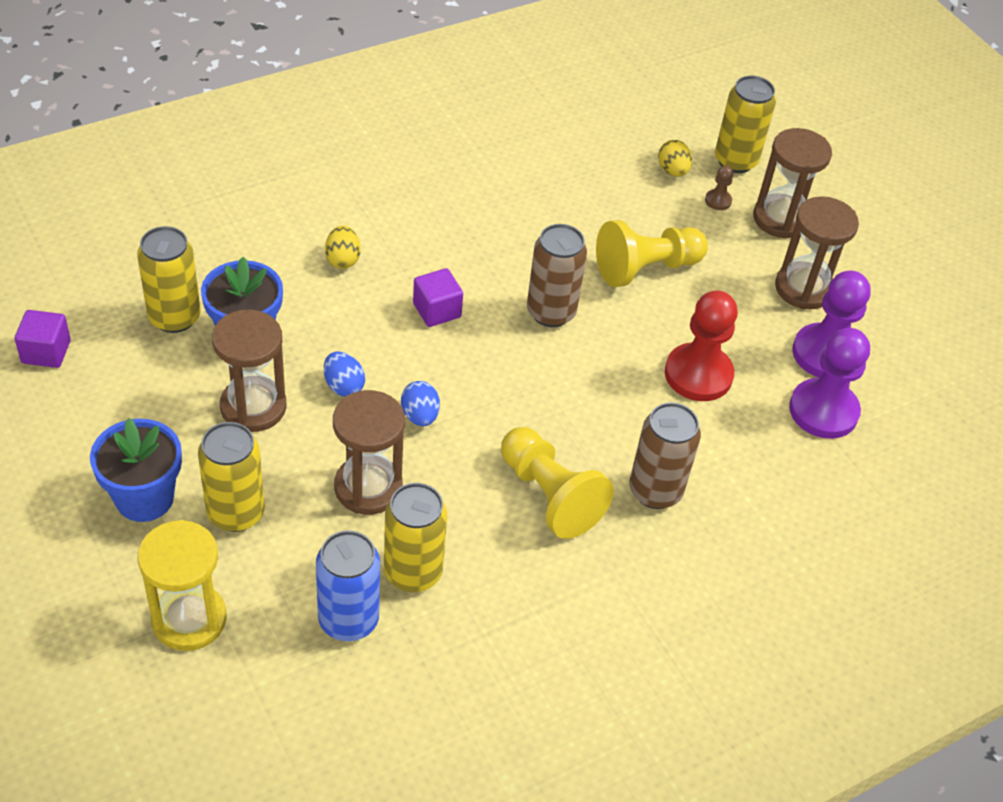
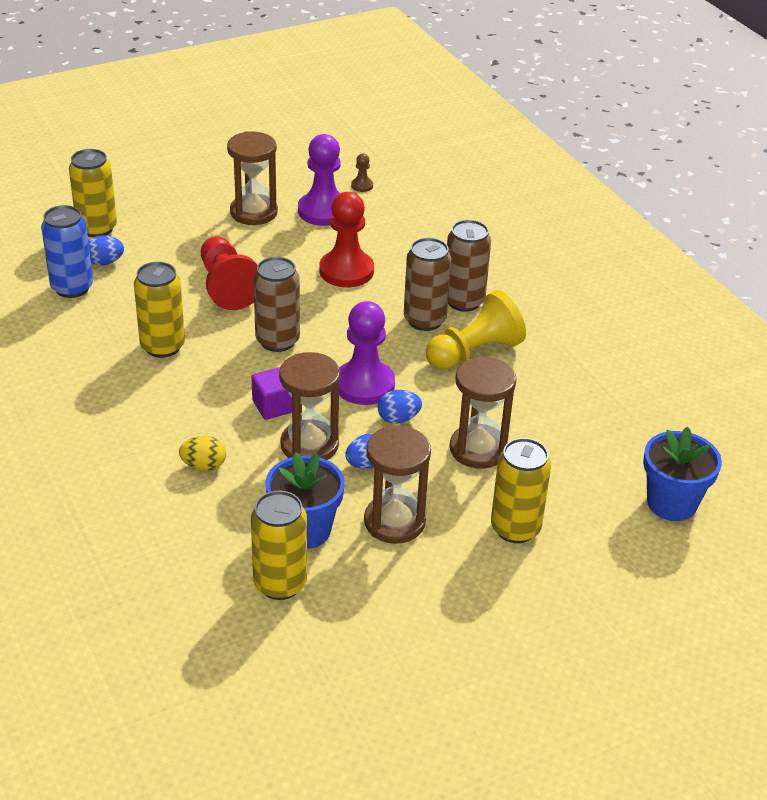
camera: 85 degrees left, 10 degrees down
(46, 352) = (328, 682): purple cube -> none
(144, 498) = (507, 589): blue flower pot -> blue flower pot (671, 503)
(189, 619) = (627, 552): yellow hourglass -> none
(348, 620) = (609, 460): blue can -> blue can (72, 288)
(413, 572) = (558, 425): yellow can -> yellow can (162, 346)
(608, 448) = (424, 320): none -> brown can
(646, 268) = (227, 286): yellow pawn -> red pawn
(672, 171) = (105, 262): yellow egg -> blue egg
(718, 201) = (147, 242): brown pawn -> brown pawn (362, 186)
(780, 219) = (173, 214): brown hourglass -> brown hourglass (309, 445)
(823, 411) = (380, 219): purple pawn -> purple pawn (364, 385)

